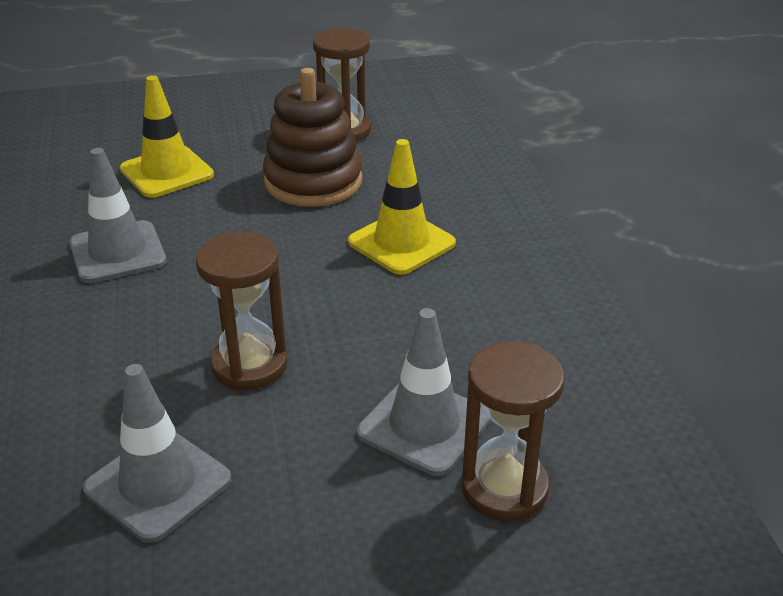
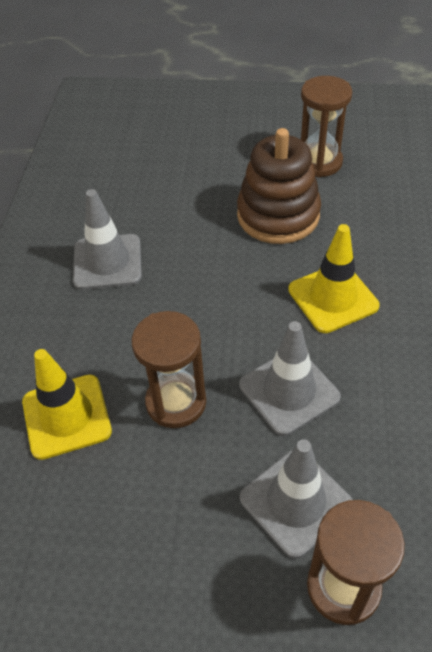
camera: 20 degrees right, 15 degrees up
(158, 484) = (78, 505): grey traffic cone -> grey traffic cone (289, 391)
(167, 172) = (165, 184): yellow traffic cone -> yellow traffic cone (66, 416)

